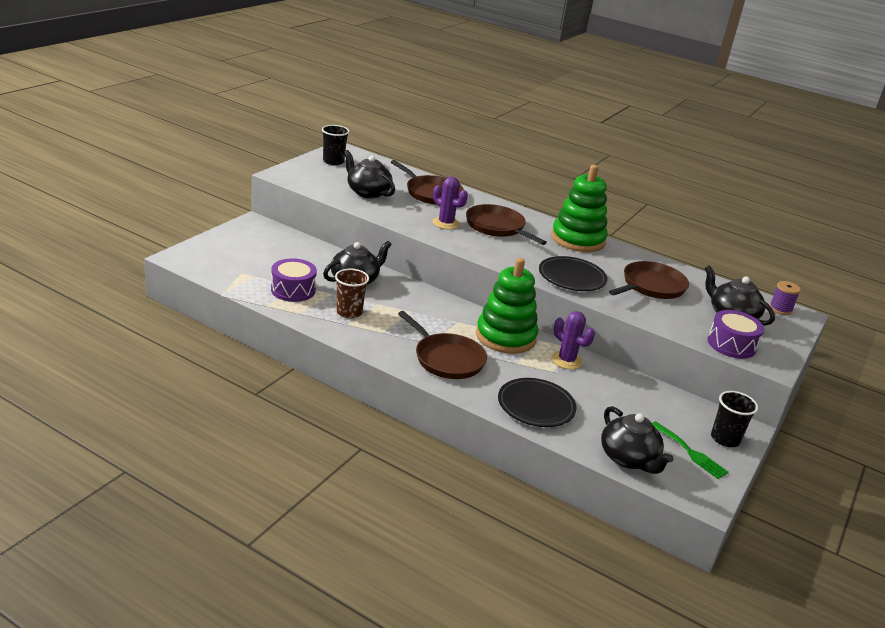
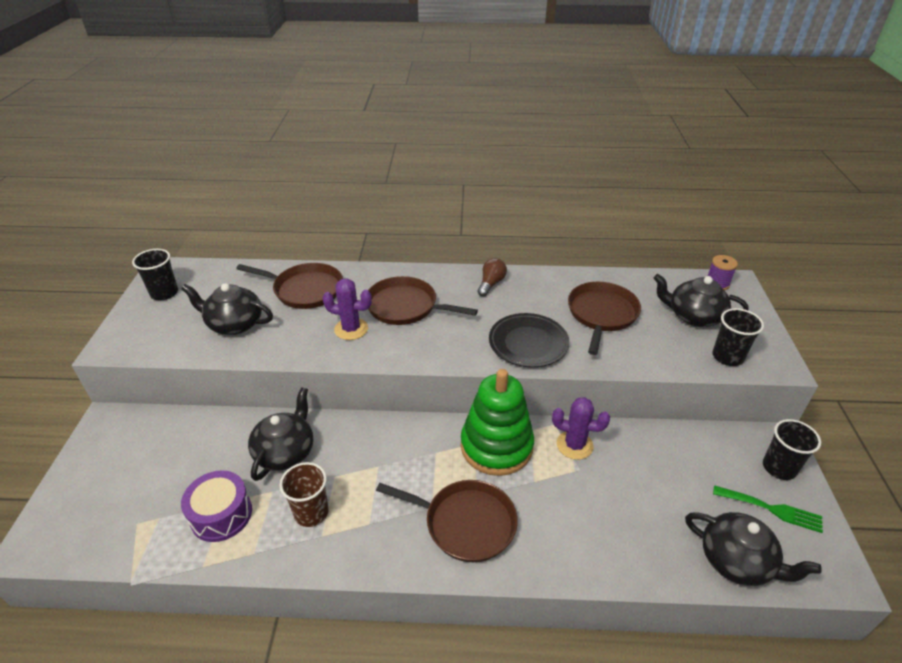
camera: 25 degrees left, 10 degrees up
(536, 406) = (601, 540): black plate -> none
(578, 239) = (491, 284): green stacking toy -> brown light bulb
(731, 344) = (727, 357): purple drum -> black cup

